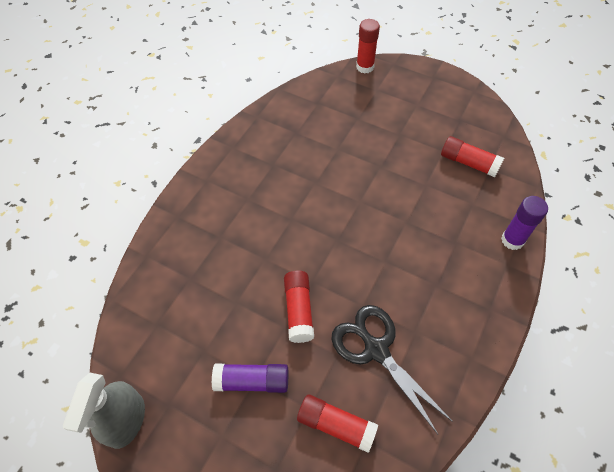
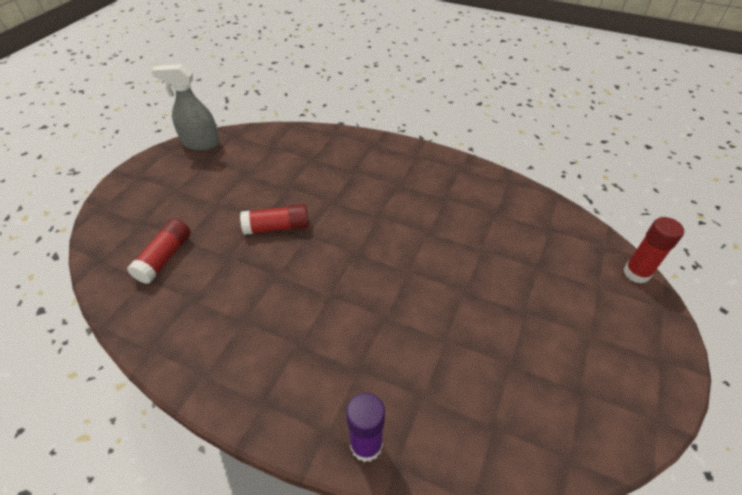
camera: 85 degrees right, 10 degrees down
(252, 381) = (215, 203): purple glue stick -> none
(376, 350) = (229, 286): black scissors -> none
(468, 163) = (497, 397): red glue stick -> none

